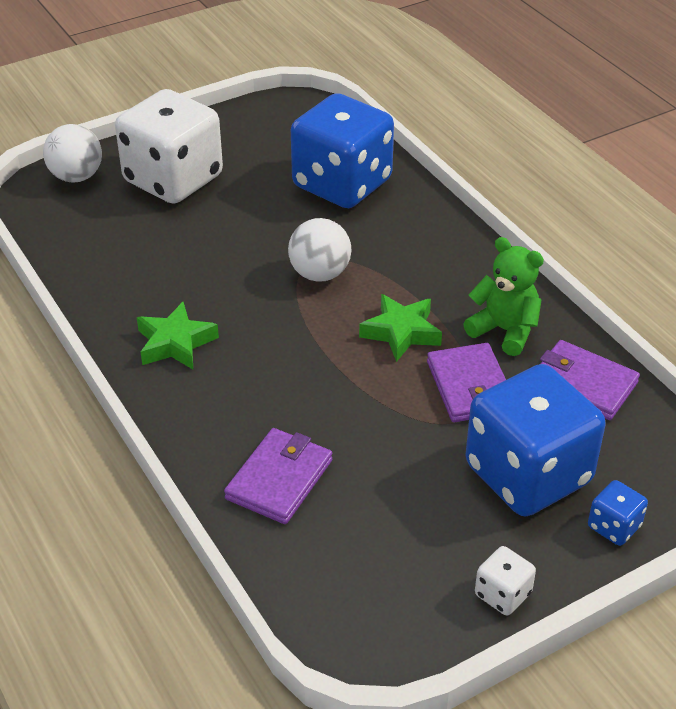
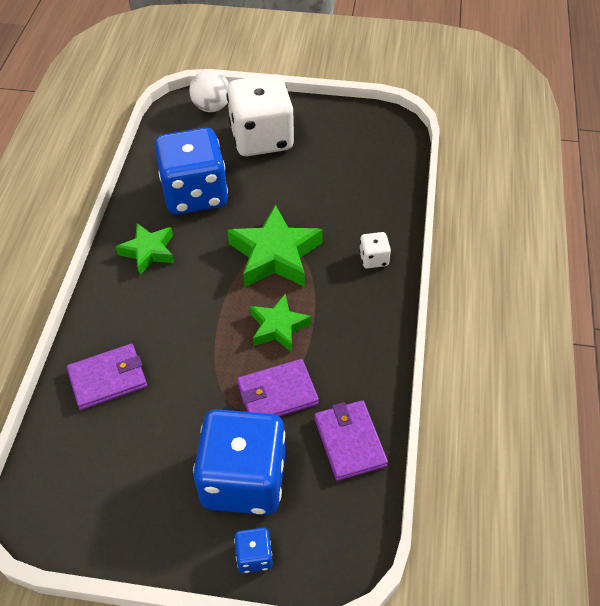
camera: 40 degrees right, 10 degrees up
(320, 274) = (275, 255): white ball -> green star
(342, 184) = (357, 198): blue dice -> blue dice (195, 194)
(470, 387) = (277, 393): purple wallet -> purple wallet turned 45 degrees clockwise
(502, 594) = (141, 547): white dice -> white dice (374, 259)
(504, 330) = (342, 368): green teddy bear -> none

